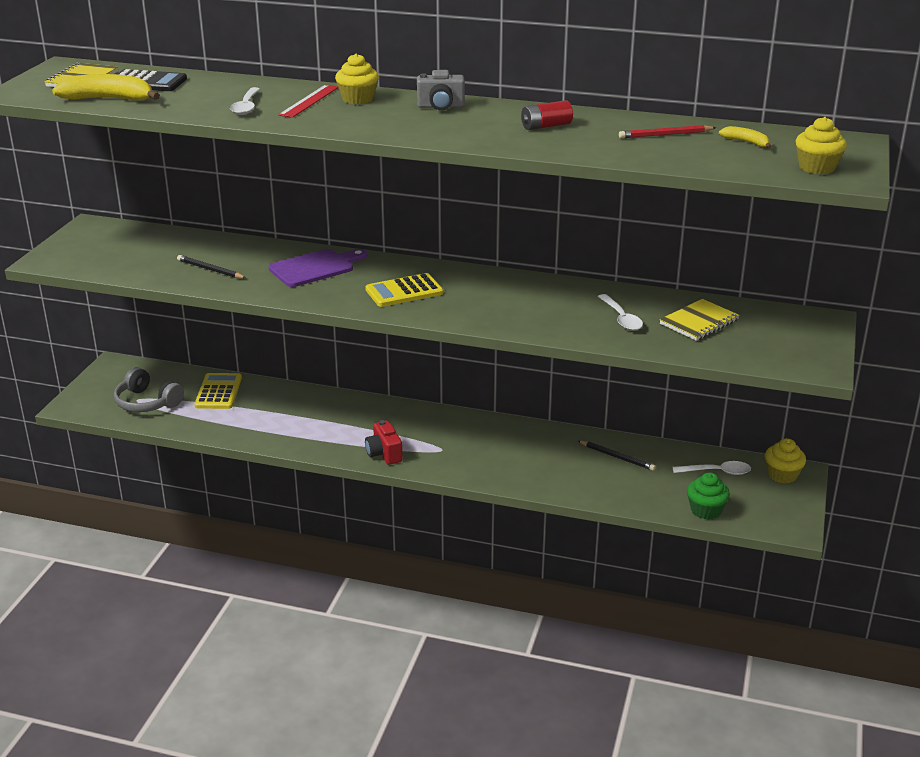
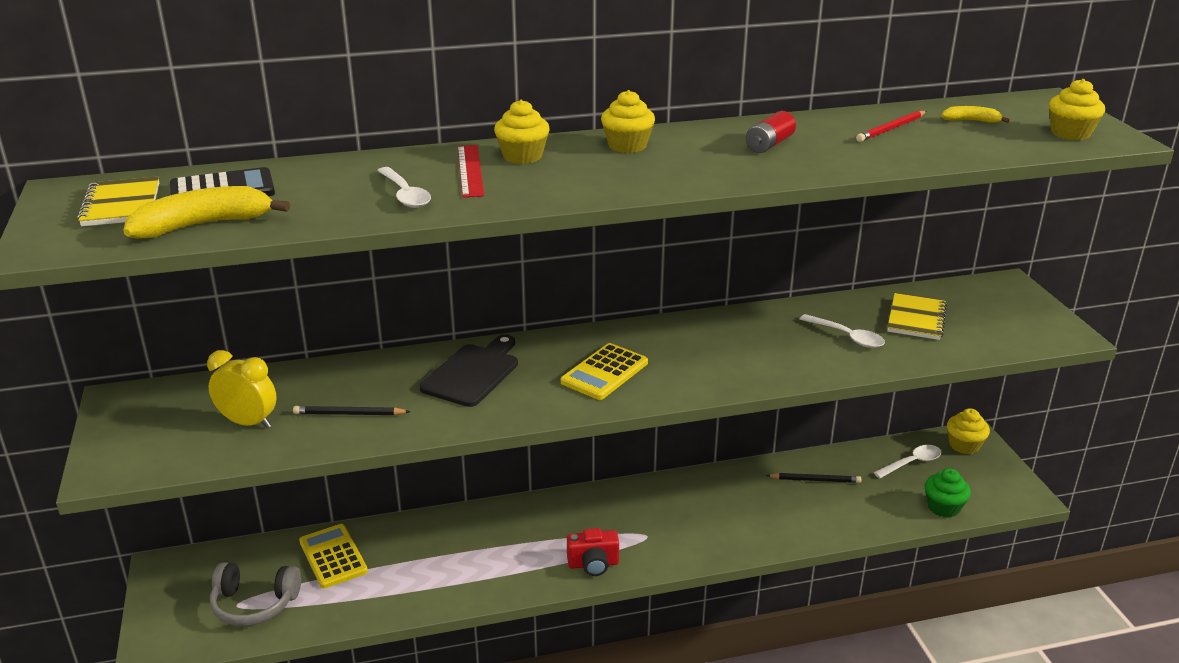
camera: 30 degrees left, 0 degrees up
(147, 258) = (248, 423): none -> yellow clock
(315, 267) = (473, 373): purple cutting board -> black cutting board
(384, 454) = (593, 564): red camera -> red camera turned 45 degrees counterclockwise
(440, 106) = (627, 145): grey camera -> yellow cupcake

